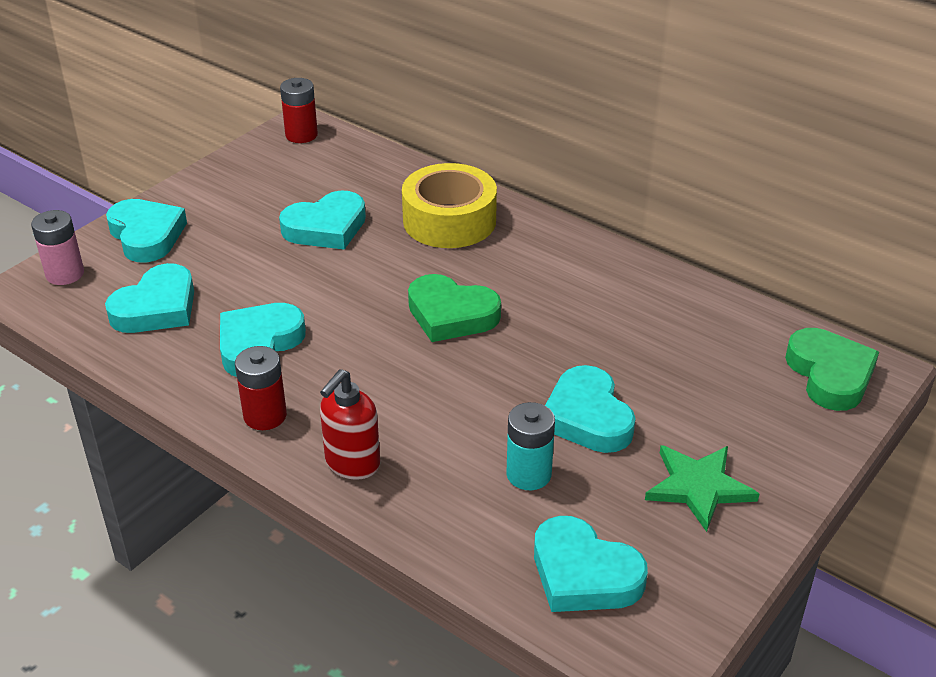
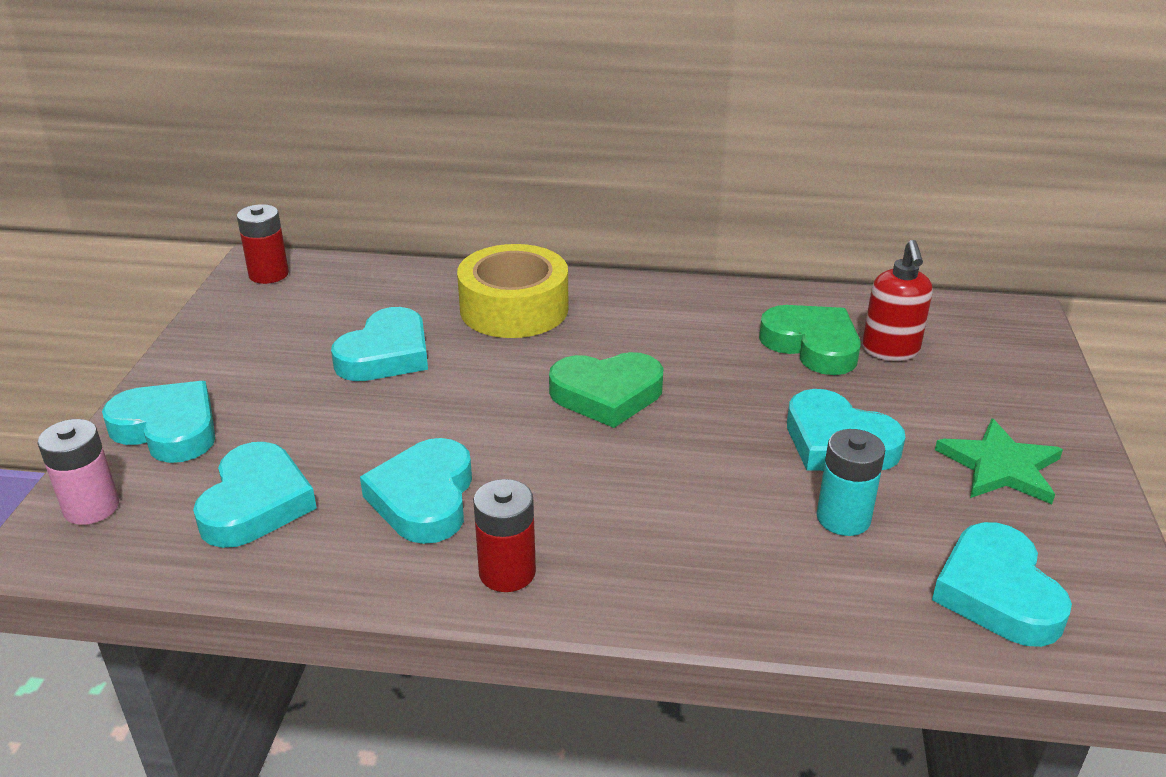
camera: 30 degrees left, 5 degrees down
(352, 464) = (657, 584): red soap dispenser -> red soap dispenser (890, 351)
(583, 574) = (997, 593): turquoise heart -> turquoise heart turned 75 degrees clockwise
(830, 374) = (991, 331): green heart -> green heart (812, 345)

